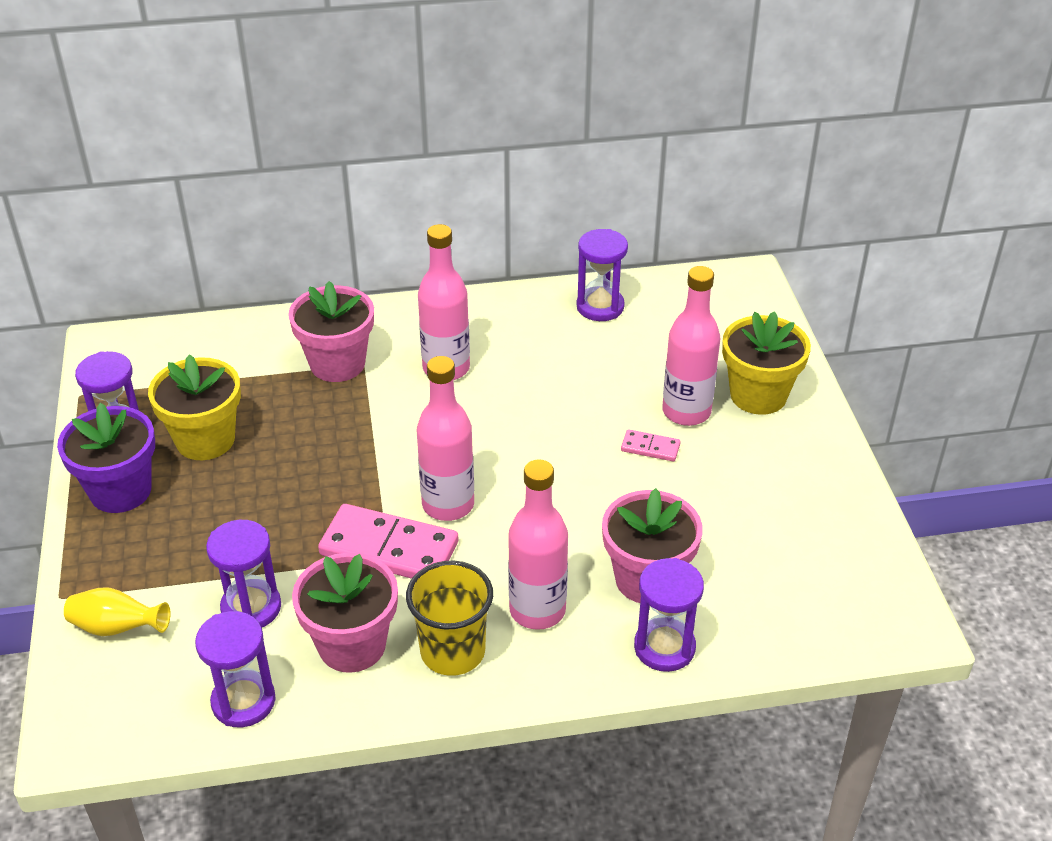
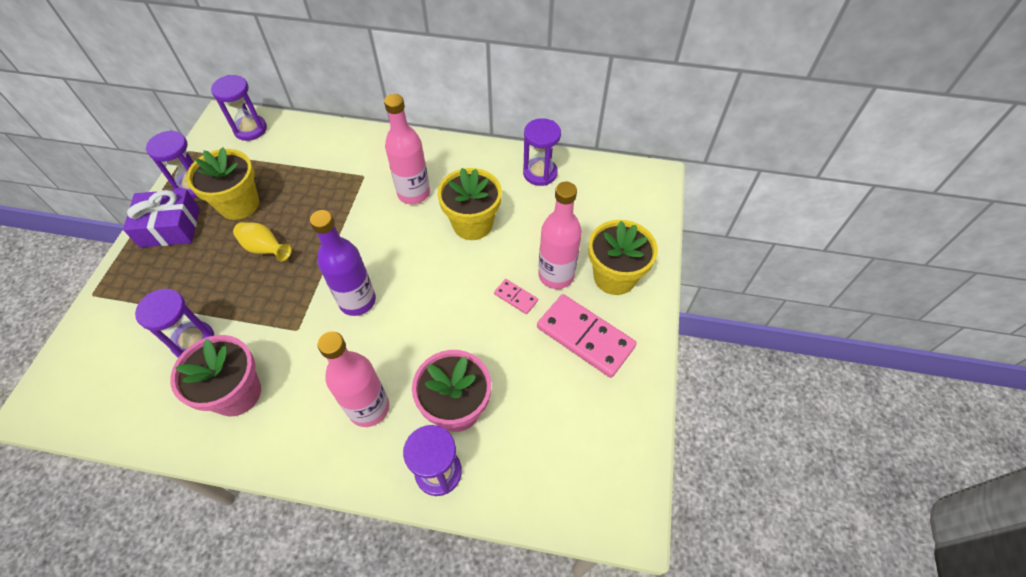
camera: 20 degrees right, 15 degrees up
(117, 628) = (109, 329): yellow vase -> yellow vase (265, 249)
(120, 491) = (170, 227): purple flower pot -> purple gift
(243, 701) = (147, 414): purple hourglass -> purple hourglass (250, 129)
(337, 364) = (348, 171): pink flower pot -> none
(389, 548) = (302, 323): pink domino -> pink domino (585, 337)
(448, 505) = (357, 301): pink bottle -> purple bottle
(452, 652) = (296, 422): yellow cup -> none
(546, 383) = (472, 224): none -> yellow flower pot

